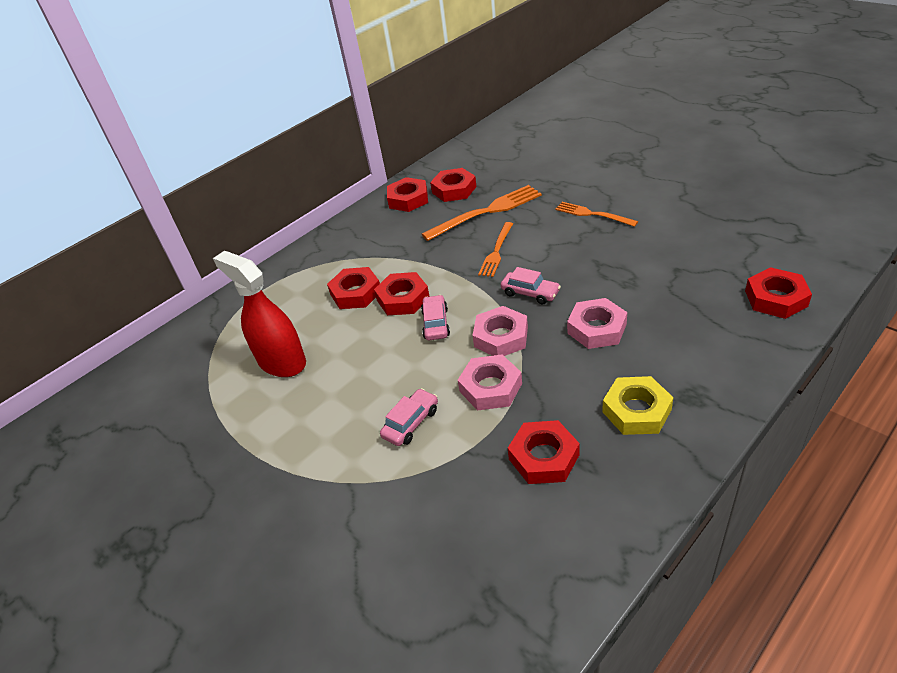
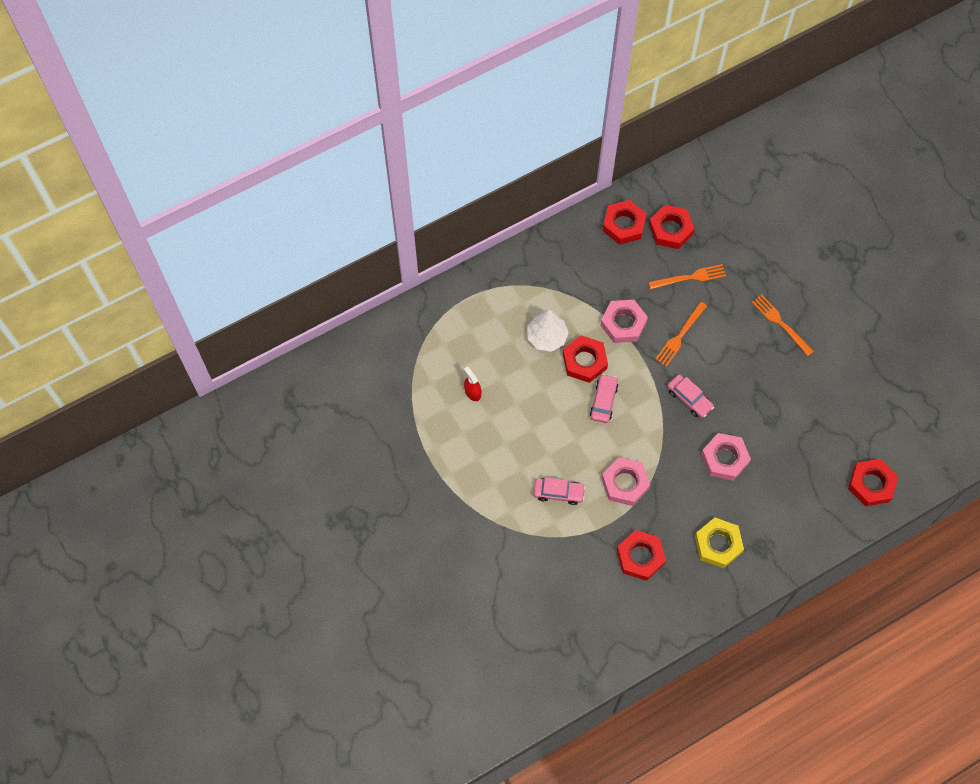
camera: 10 degrees right, 25 degrees up
(281, 361) = (472, 392): red spray bottle -> red spray bottle, size x0.42
(355, 293) = (547, 337): red nut -> white tree
(411, 423) = (558, 493): pink car -> pink car turned 45 degrees clockwise
(487, 211) = (690, 277): orange fork -> orange fork, size x0.62
(501, 337) = (649, 437): pink nut -> pink nut (623, 323)

